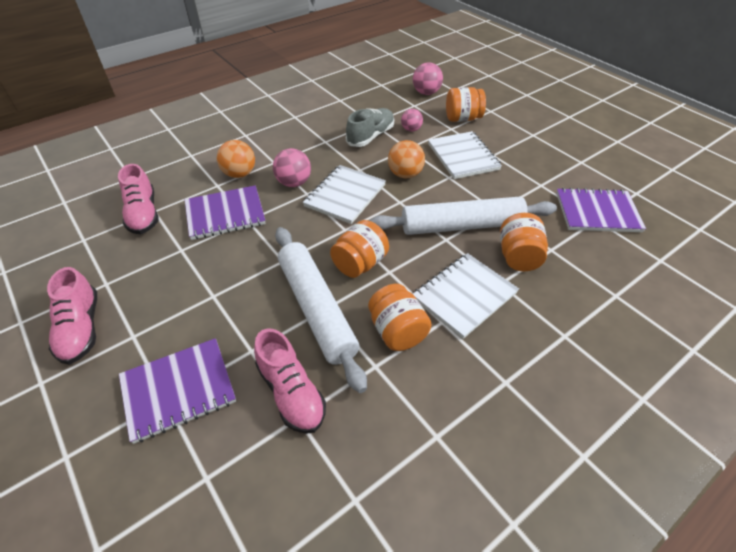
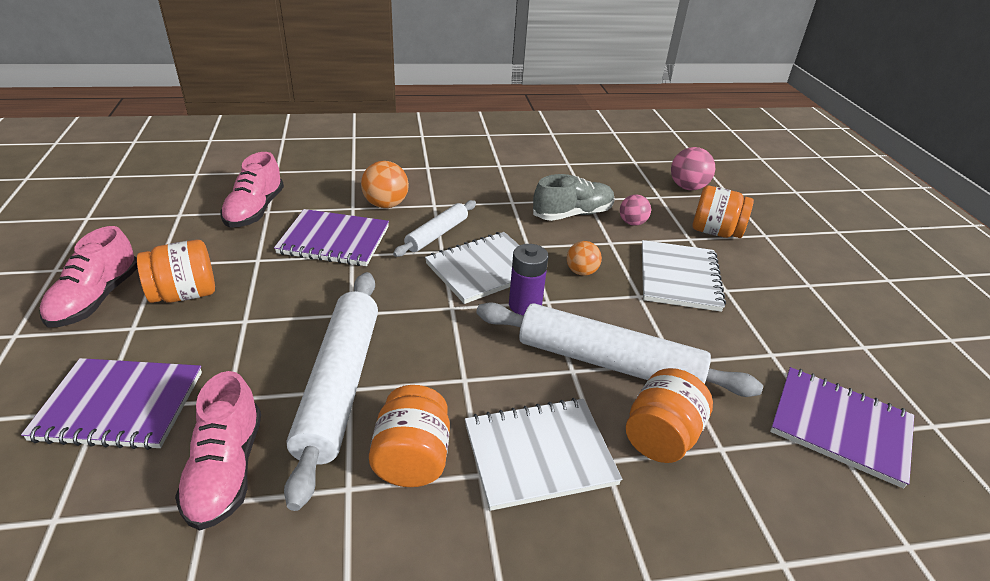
camera: 25 degrees right, 10 degrees down
(294, 183) = (437, 234): pink ball -> white rolling pin
(360, 264) = (436, 354): orange jar -> orange jar (185, 294)
(388, 210) = (525, 305): none -> purple battery
(405, 174) = (581, 272): orange ball -> orange ball, size x0.66

